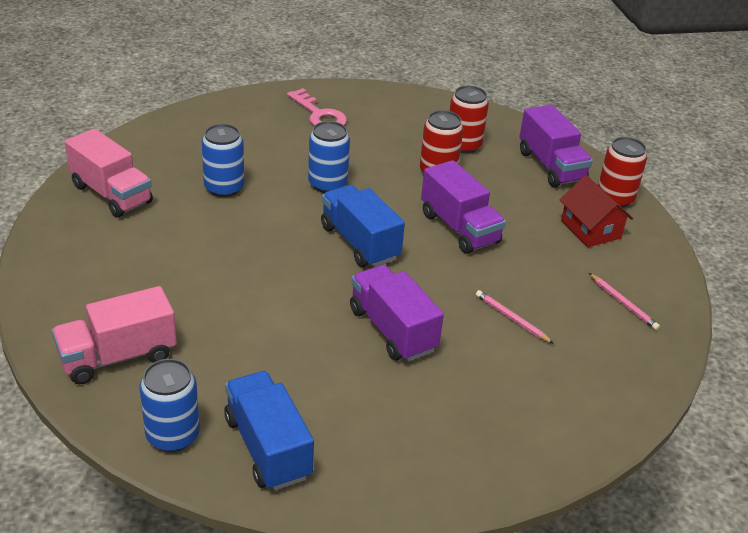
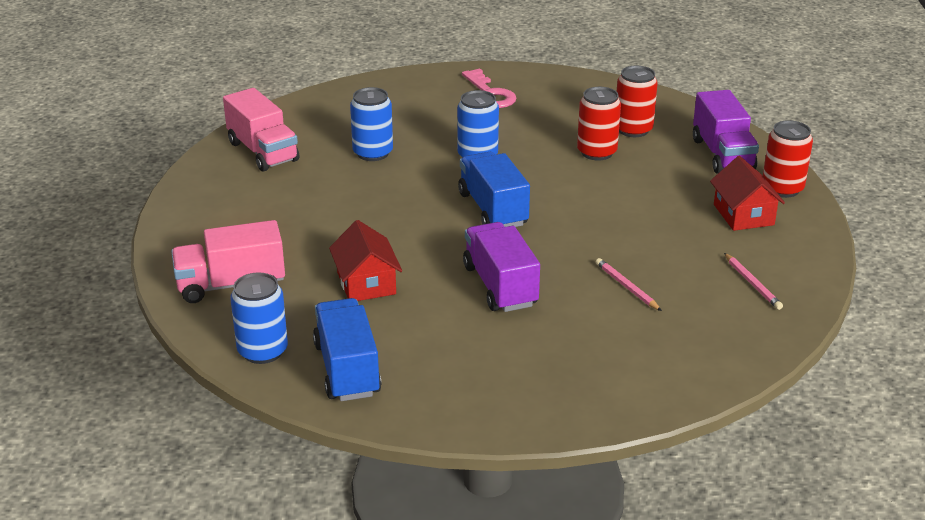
camera: 15 degrees right, 5 degrees down
(259, 340) = (366, 283): none -> red house
(459, 228) = (601, 204): purple truck -> none

